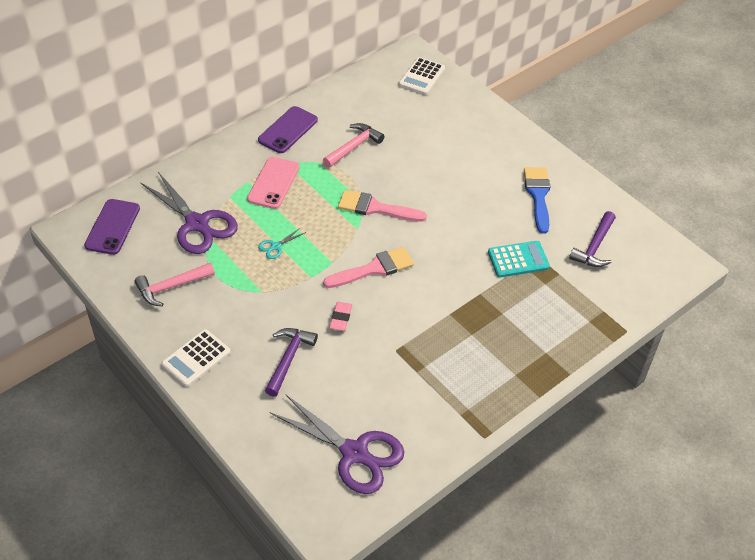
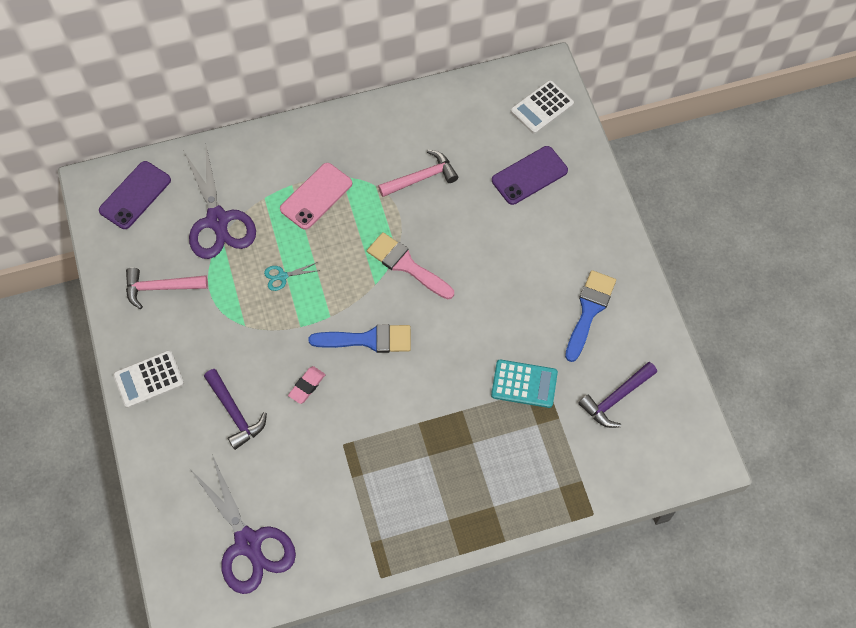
camera: 25 degrees right, 15 degrees up
(288, 130) = (362, 132): purple phone -> purple phone (529, 175)
(289, 358) = (235, 413): purple hammer -> purple hammer turned 105 degrees clockwise
(373, 269) = (368, 340): pink brush -> blue brush

